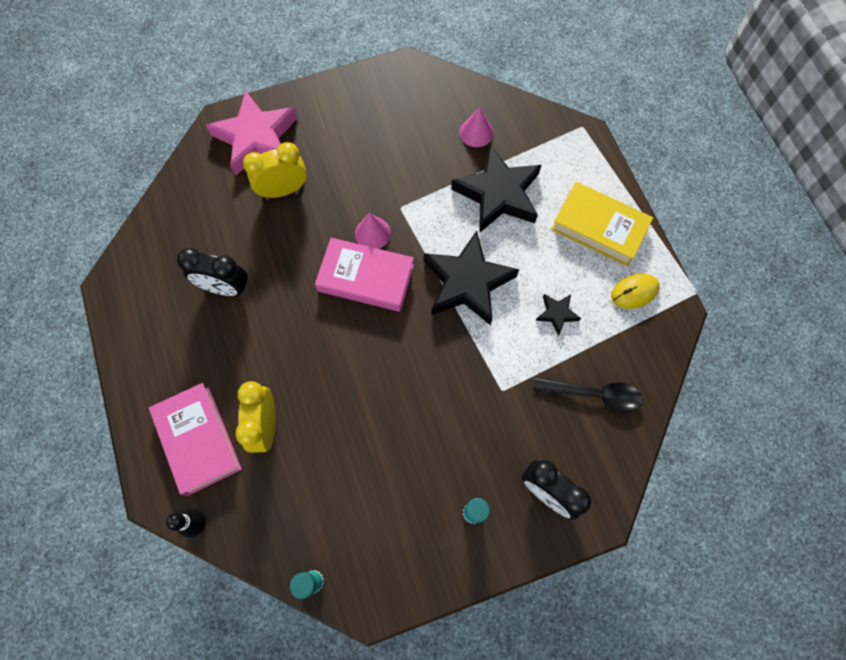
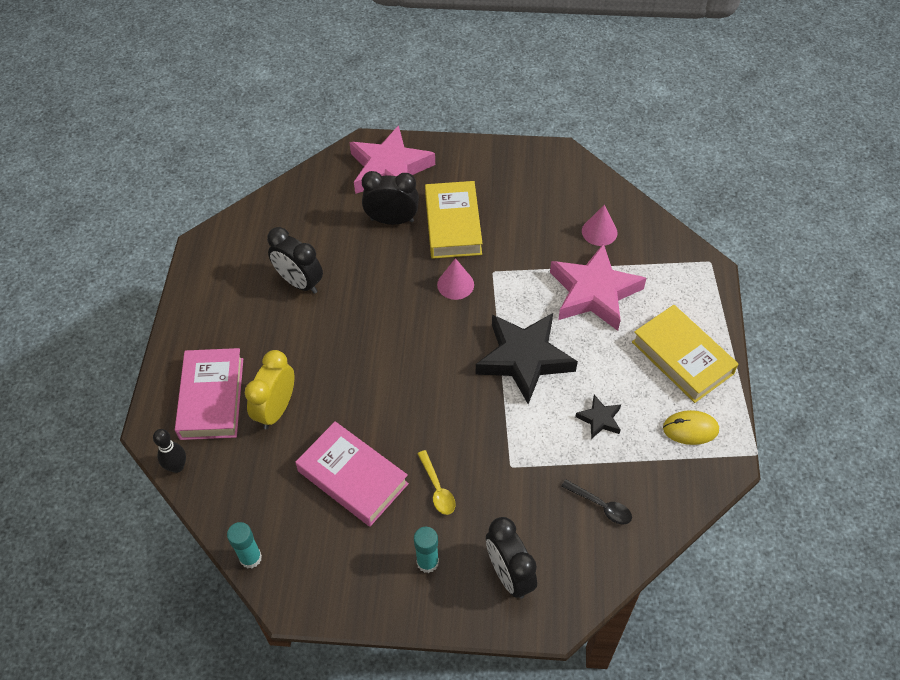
camera: 25 degrees right, 15 degrees down
(283, 190) = (392, 220): yellow clock -> black clock
(342, 174) = (453, 225): none -> yellow book
(366, 278) = (429, 320): pink book -> pink book (352, 477)
(449, 439) = (437, 488): none -> yellow spoon
(498, 194) = (594, 293): black star -> pink star
(594, 394) = (601, 506): black spoon -> black spoon, size x0.66

